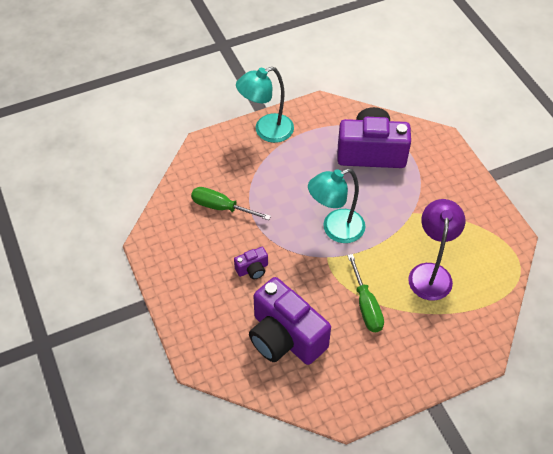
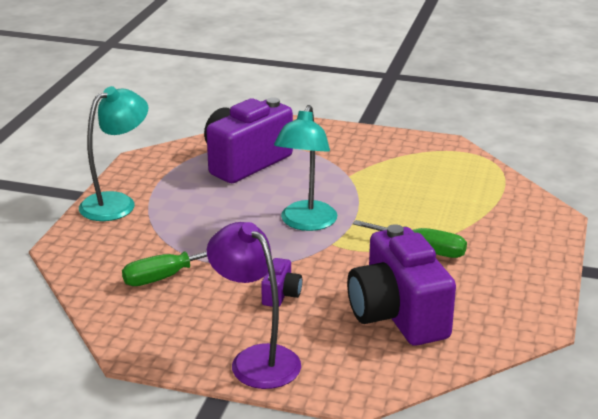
camera: 50 degrees left, 25 degrees down
(266, 131) = (117, 203): turquoise lamp -> turquoise lamp turned 150 degrees counterclockwise
(285, 337) = (398, 315): purple camera -> purple camera turned 75 degrees clockwise
(430, 273) = (431, 199): purple lamp -> purple lamp (256, 359)

